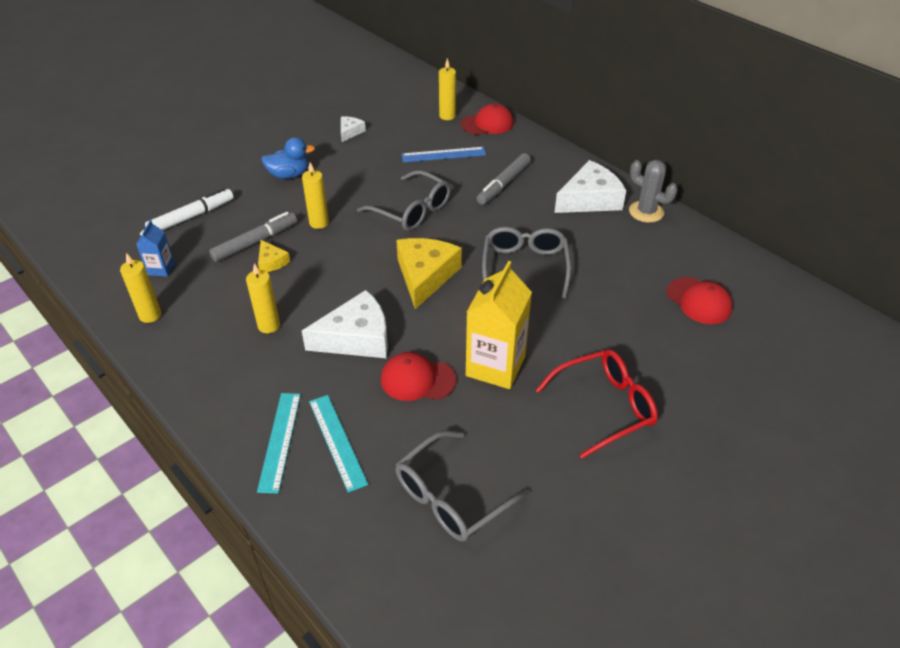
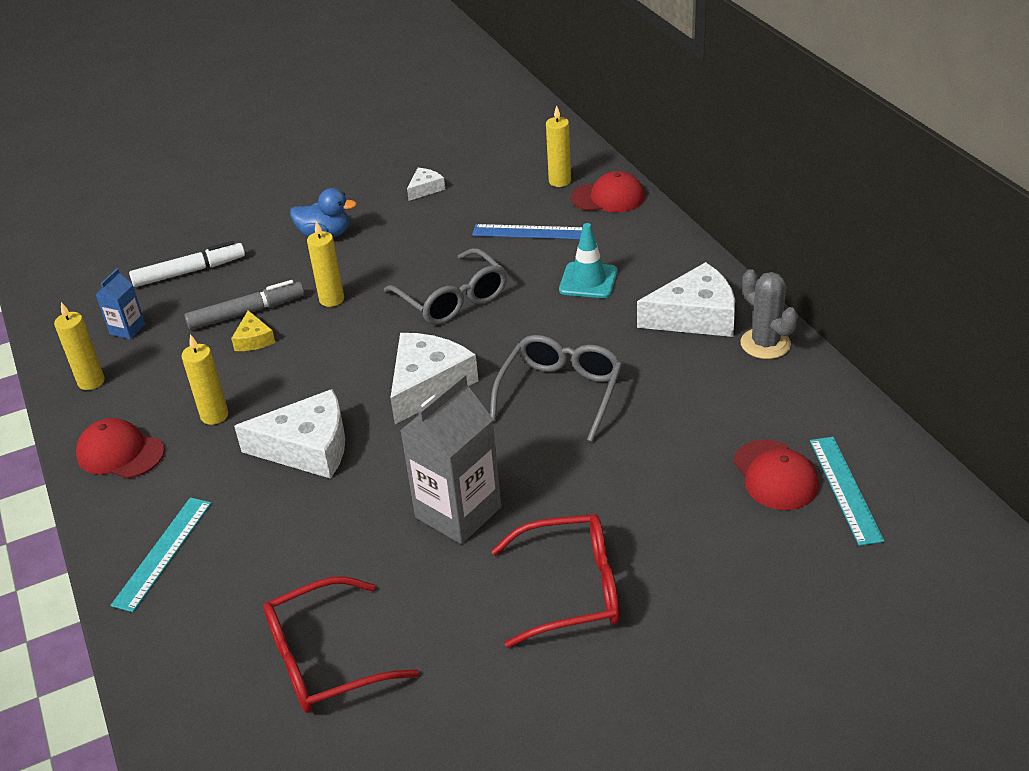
camera: 20 degrees right, 5 degrees down
(337, 441) = (226, 566): turquoise ruler -> turquoise ruler (845, 489)
(417, 379) = (355, 511): red cap -> red cap (120, 453)
(425, 276) = (428, 384): yellow cheese -> white cheese
(451, 497) = (324, 659): grey glasses -> red glasses
(495, 366) = (458, 512): yellow carton -> grey carton
(503, 184) = (588, 281): grey marker -> turquoise traffic cone

